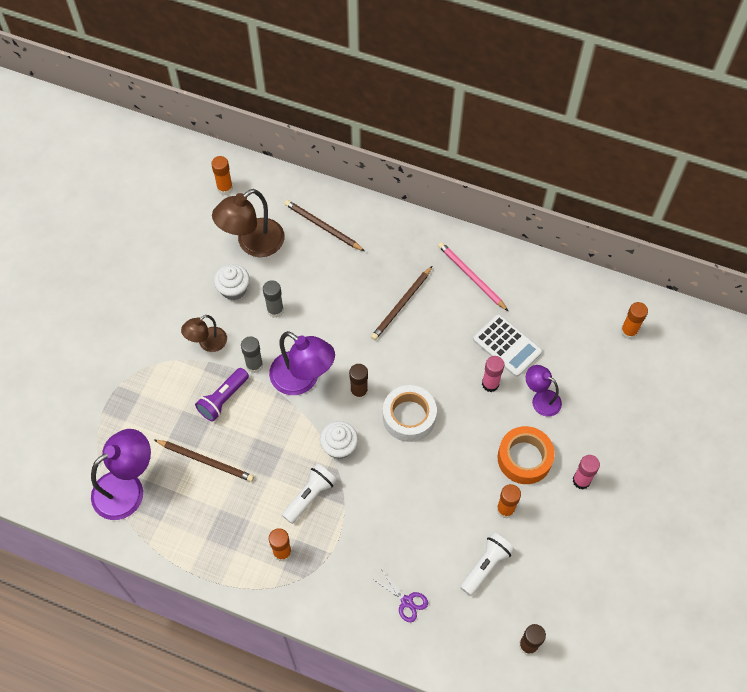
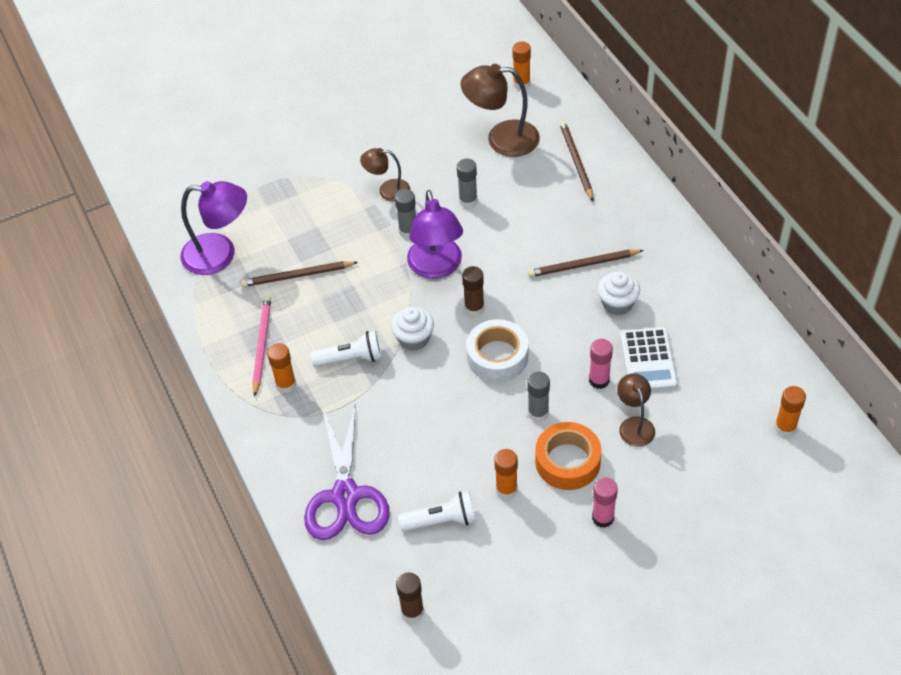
camera: 45 degrees right, 10 degrees down
(206, 461) = (297, 276): brown pencil -> brown pencil turned 105 degrees clockwise
(223, 399) = (357, 239): purple flashlight -> none
(233, 289) = (450, 164): white cupcake -> white cupcake (617, 303)
(407, 601) = (346, 496): purple scissors -> purple scissors, size x2.32
(471, 277) = (673, 283): pink pencil -> pink pencil (262, 345)
(474, 438) = (538, 413): none -> grey glue stick
(541, 399) = (634, 425): purple lamp -> brown lamp

